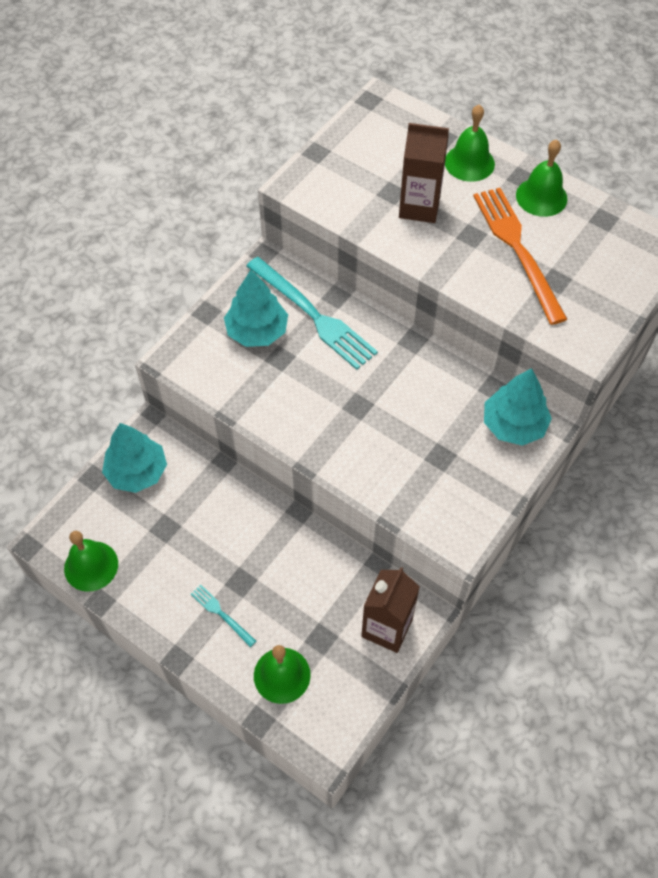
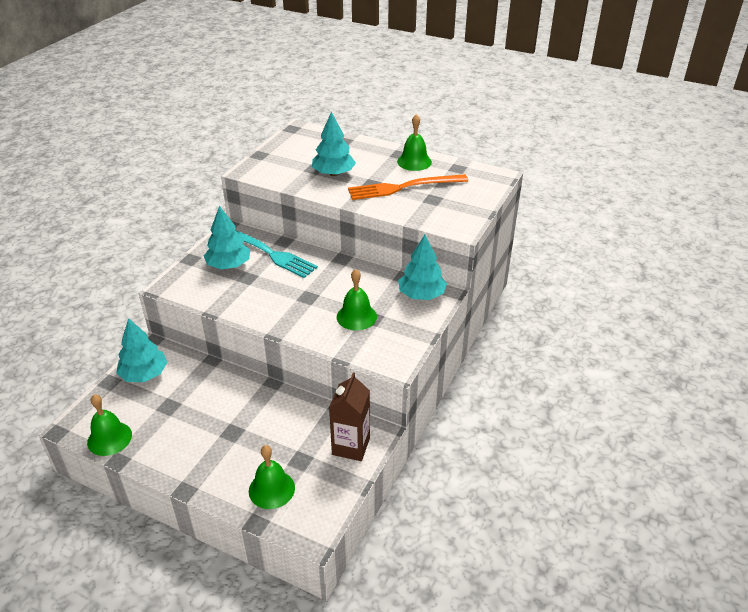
camera: 10 degrees left, 20 degrees down
(221, 614) = (218, 455): turquoise fork -> none
(419, 207) = (333, 174): brown carton -> turquoise tree
(469, 162) = (363, 150): green bell -> green bell (356, 316)
(518, 250) = (404, 187): orange fork -> orange fork turned 75 degrees counterclockwise

